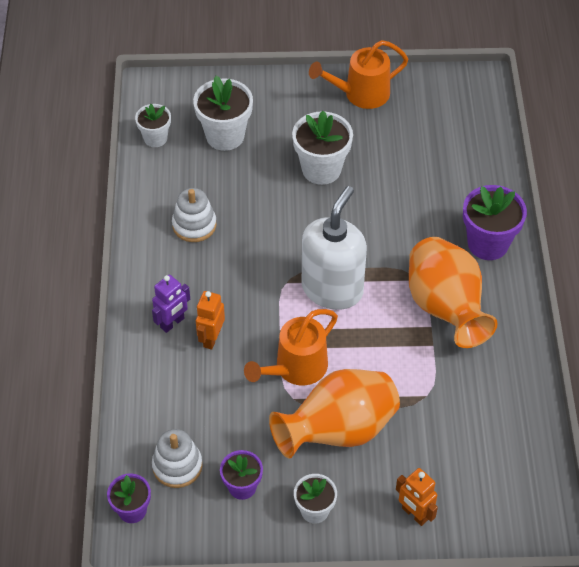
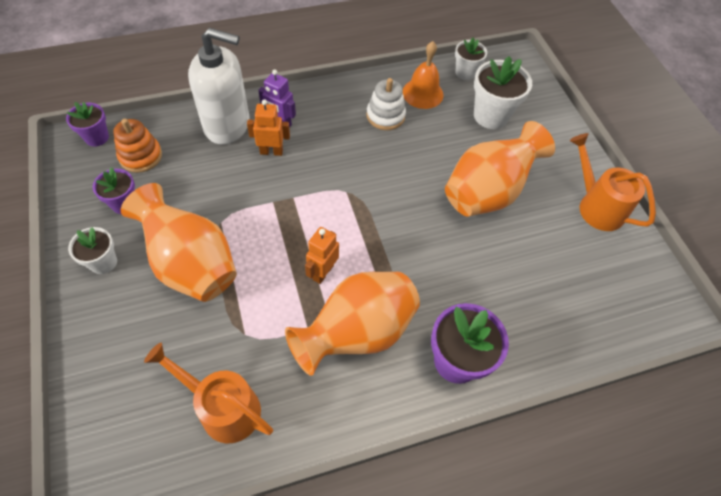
camera: 70 degrees right, 5 degrees up
(173, 184) = (422, 93): none -> orange bell
(177, 466) = (140, 156): white stacking toy -> orange stacking toy
(295, 369) = (253, 217): orange watering can -> orange watering can (223, 407)
(321, 169) = (487, 192): white flower pot -> orange vase
(332, 289) = (350, 228): white soap dispenser -> white soap dispenser (227, 125)
(414, 514) = (103, 348): orange robot -> orange robot (322, 272)

